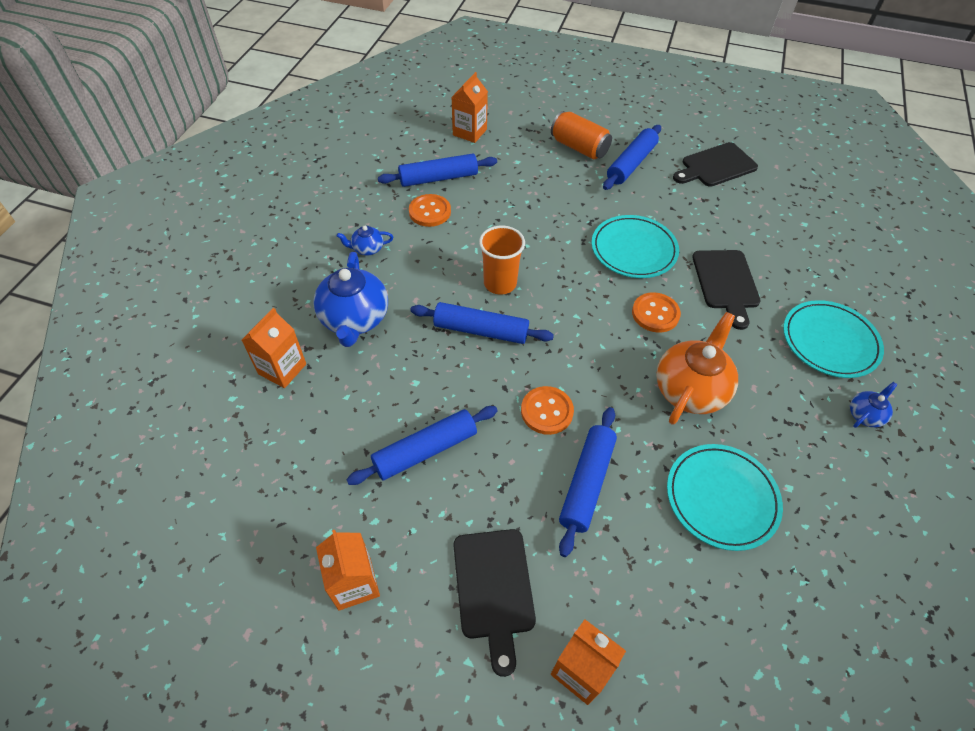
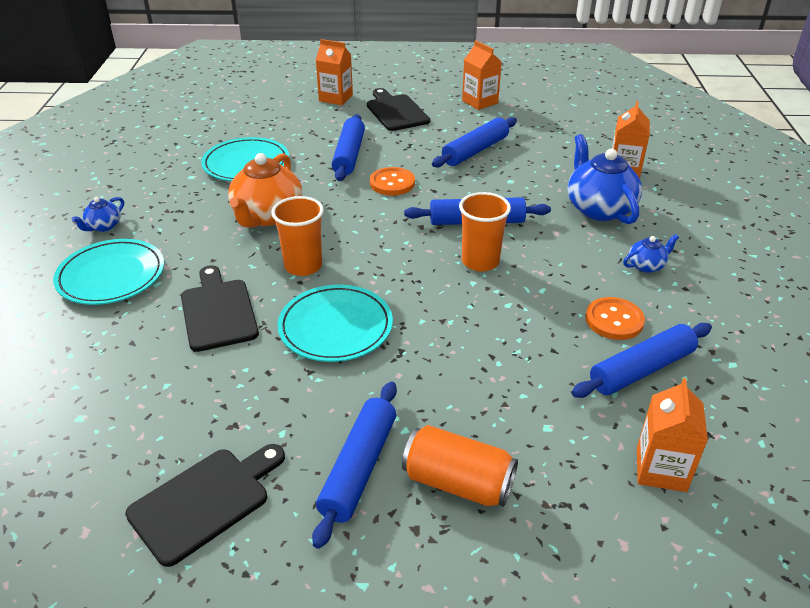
camera: 165 degrees right, 15 degrees down
(655, 314) = (303, 266): orange button -> orange cup

